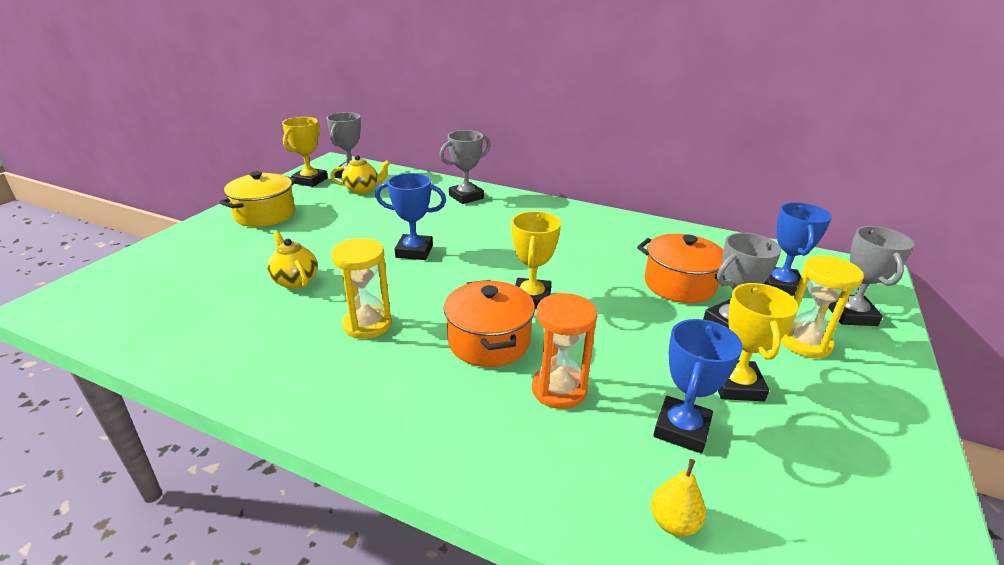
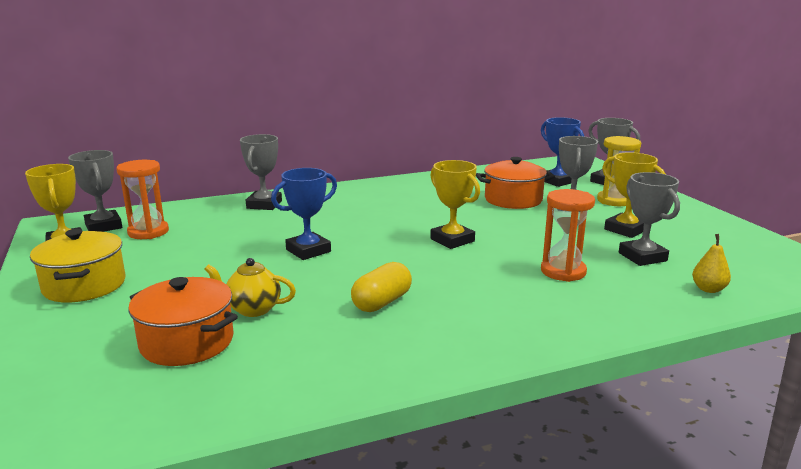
camera: 45 degrees left, 10 degrees down
(362, 190) = (148, 232): yellow teapot -> orange hourglass
(367, 324) = (382, 302): yellow hourglass -> yellow capsule
(489, 341) = (479, 271): orange pot -> orange pot (187, 342)
(681, 429) = (642, 257): blue trophy -> grey trophy

